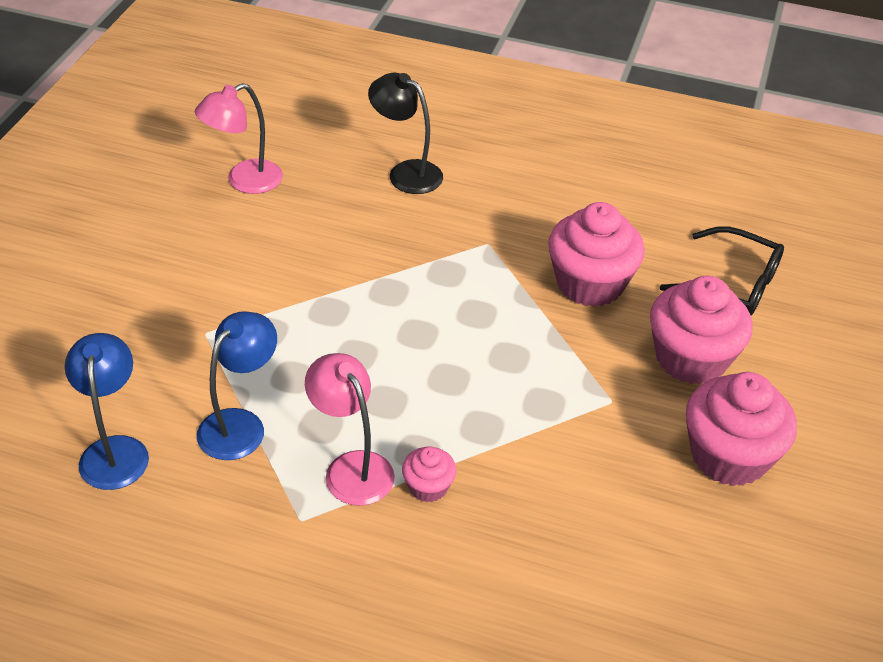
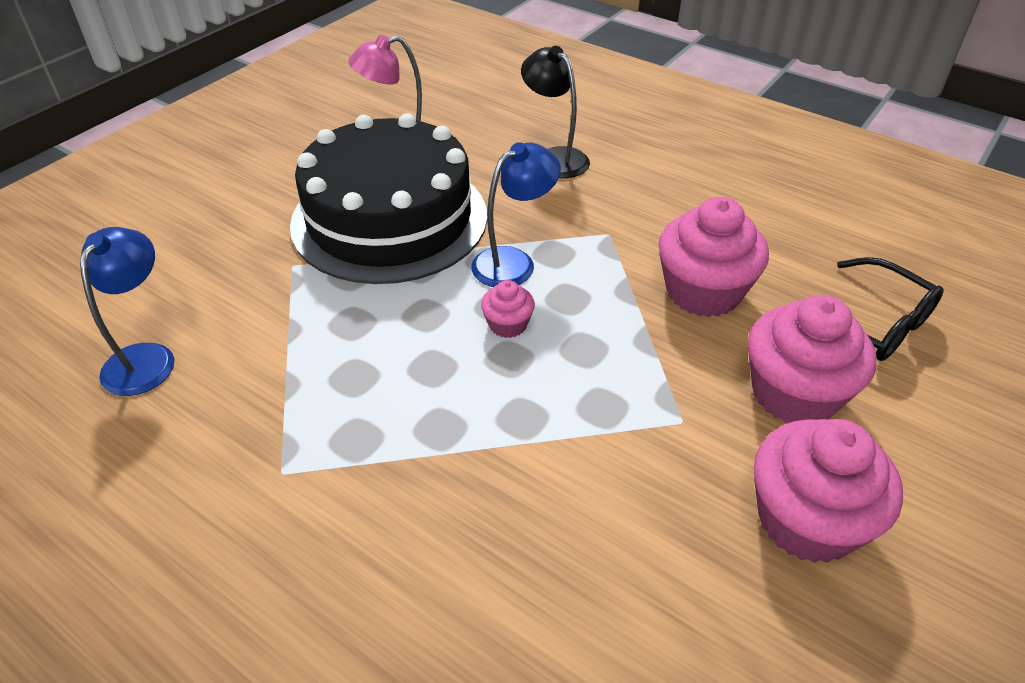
camera: 20 degrees right, 0 degrees up
(240, 424) = (276, 359): blue lamp -> blue lamp (513, 262)
(276, 267) = (389, 219): none -> black cake
(351, 467) = (363, 429): pink lamp -> none
(428, 487) = (433, 470): pink cupcake -> pink cupcake (508, 324)

